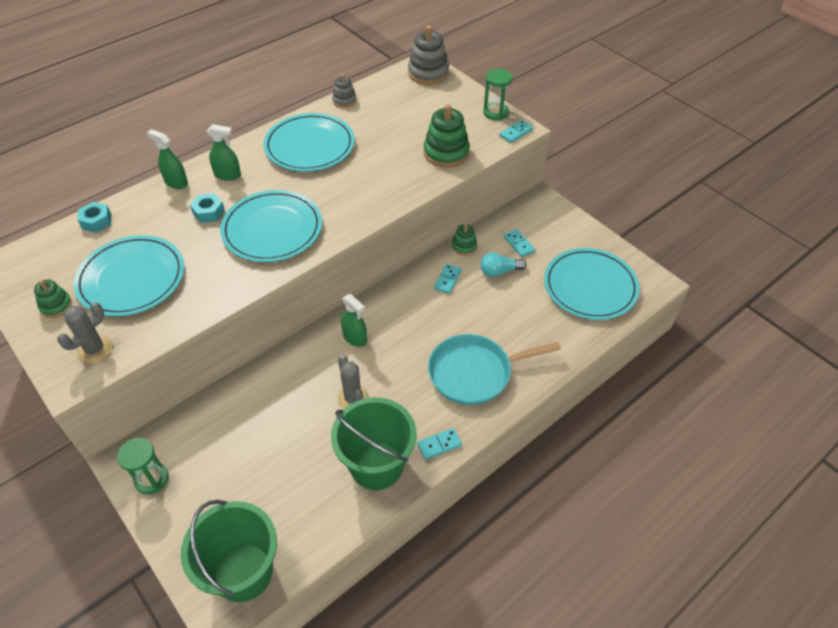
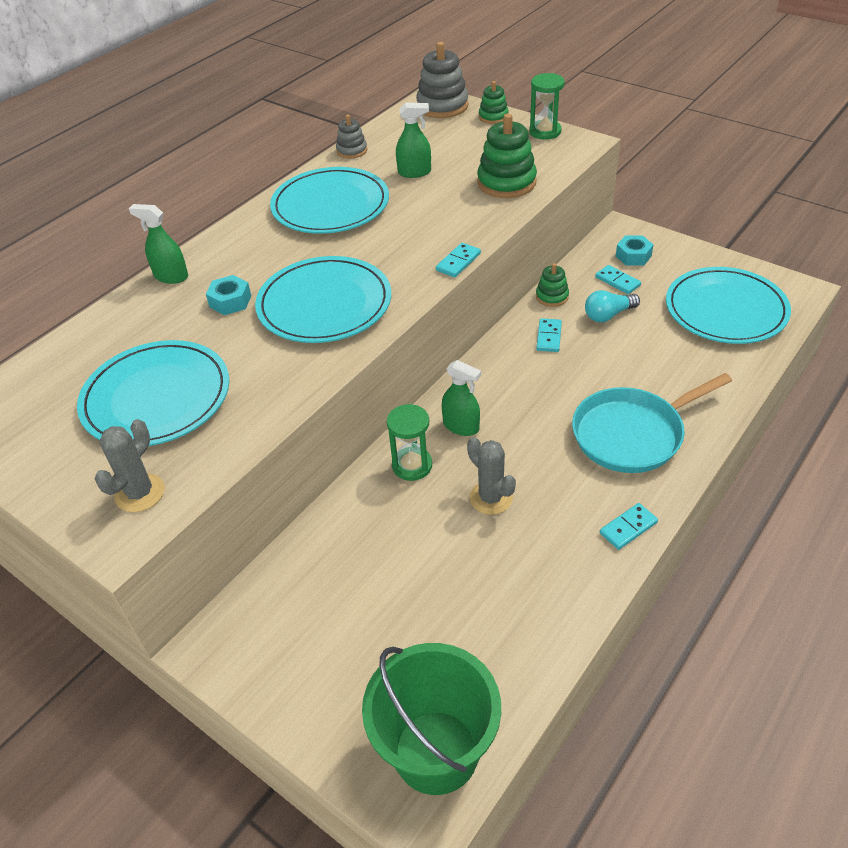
camera: 10 degrees left, 5 degrees down
(56, 306) = (61, 452): green stacking toy -> green stacking toy (493, 117)
(96, 221) = (79, 340): turquoise nut -> turquoise nut (633, 256)
(151, 479) = (256, 661): green hourglass -> green hourglass (412, 465)
(227, 175) = (237, 256): green spray bottle -> green spray bottle (414, 172)
(376, 465) = (558, 571): green bucket -> none
(515, 133) = (580, 147): turquoise domino -> turquoise domino (458, 262)

